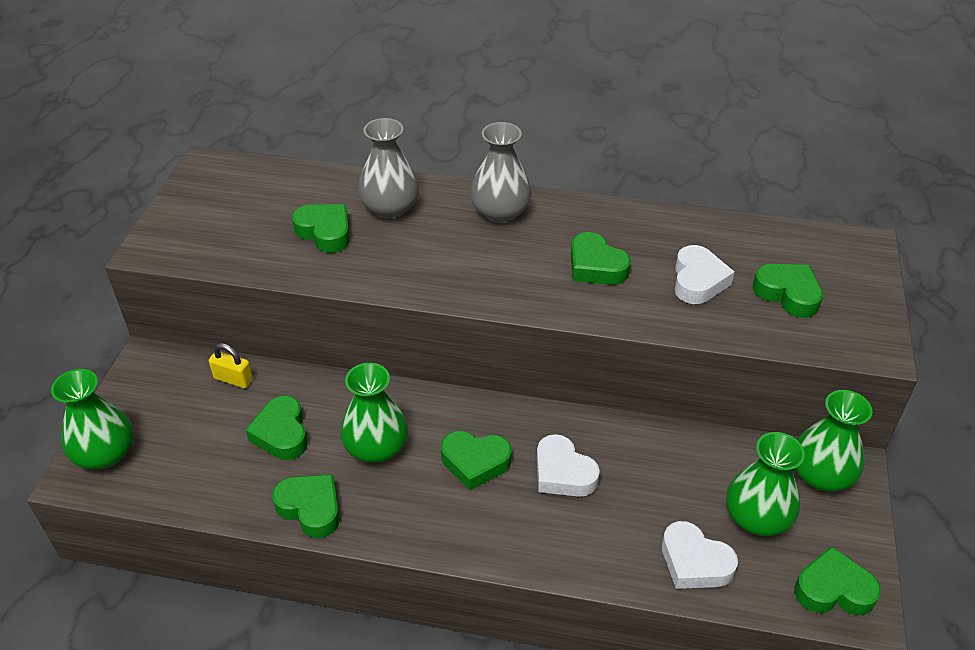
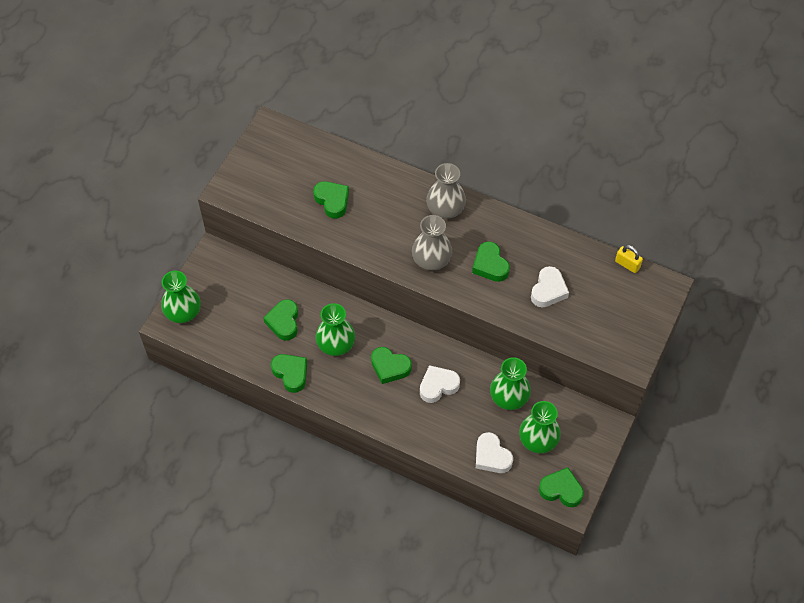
camera: 15 degrees right, 15 degrees up
(233, 379) = (262, 278): yellow padlock -> yellow padlock (627, 264)
(390, 208) = (377, 190): grey vase -> grey vase (431, 259)
(563, 473) = (438, 386): white heart -> white heart turned 90 degrees clockwise
(788, 294) = (599, 312): green heart -> none
(821, 475) = (588, 423): green vase -> green vase (509, 397)

